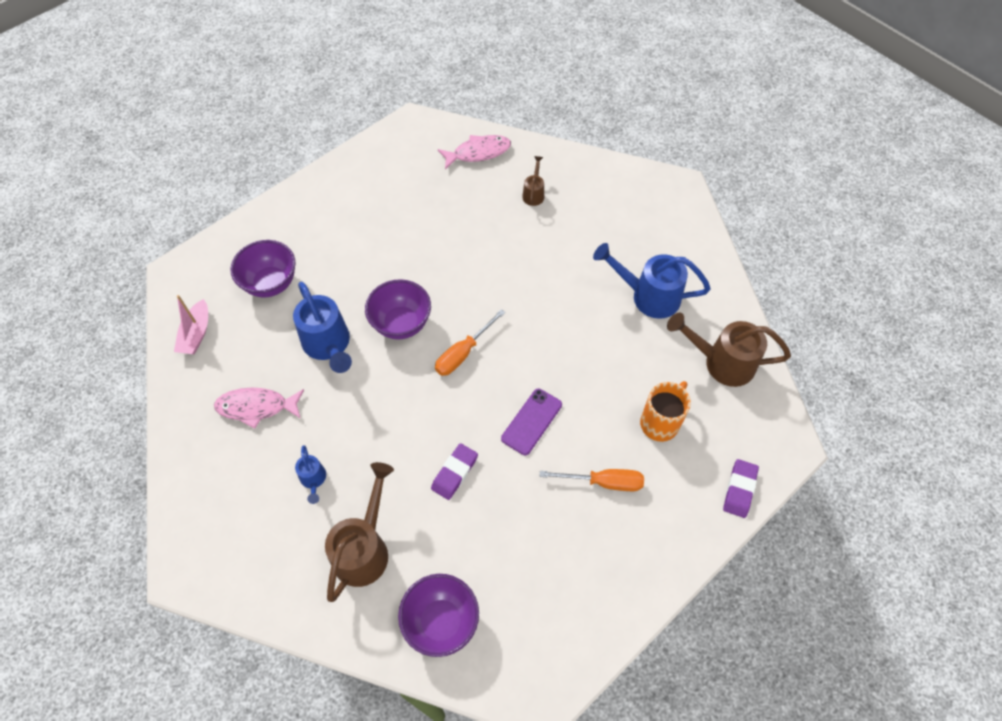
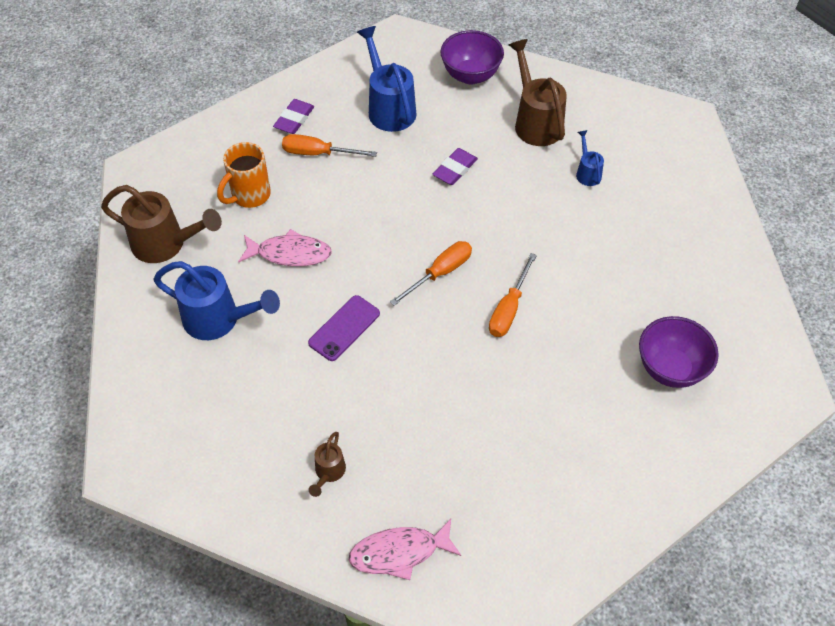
camera: 175 degrees left, 5 degrees down
(196, 334) = (742, 315): pink boat -> none
(256, 407) = (655, 236): pink fish -> pink fish (290, 253)
(328, 345) = (590, 292): blue watering can -> blue watering can (389, 108)
(364, 549) = (535, 122): brown watering can -> brown watering can turned 135 degrees clockwise
(401, 324) = (509, 309): purple bowl -> orange screwdriver
(531, 421) = (376, 205): purple phone -> purple phone (344, 328)
(739, 489) = (197, 140): purple eraser -> purple eraser (294, 119)

